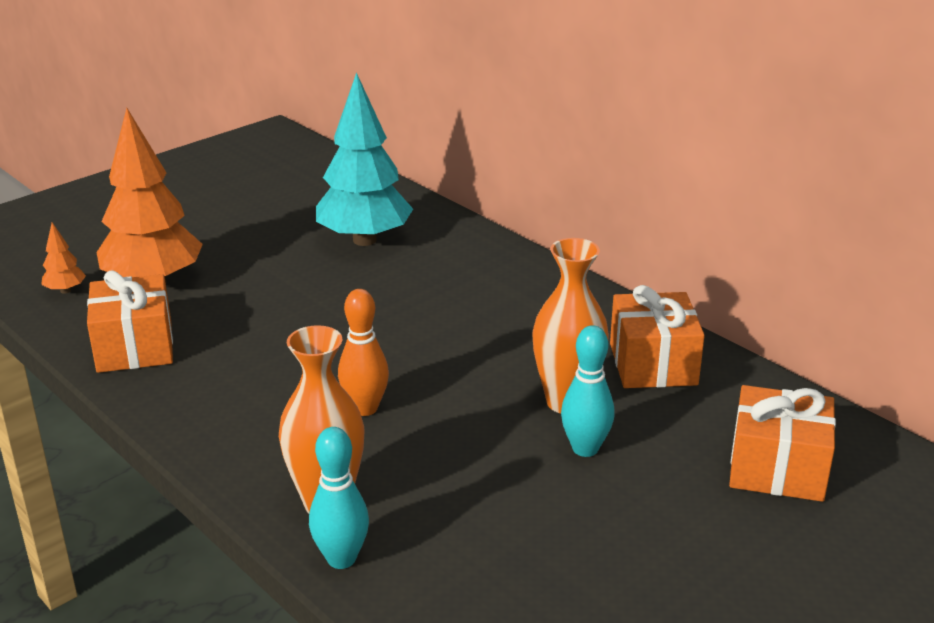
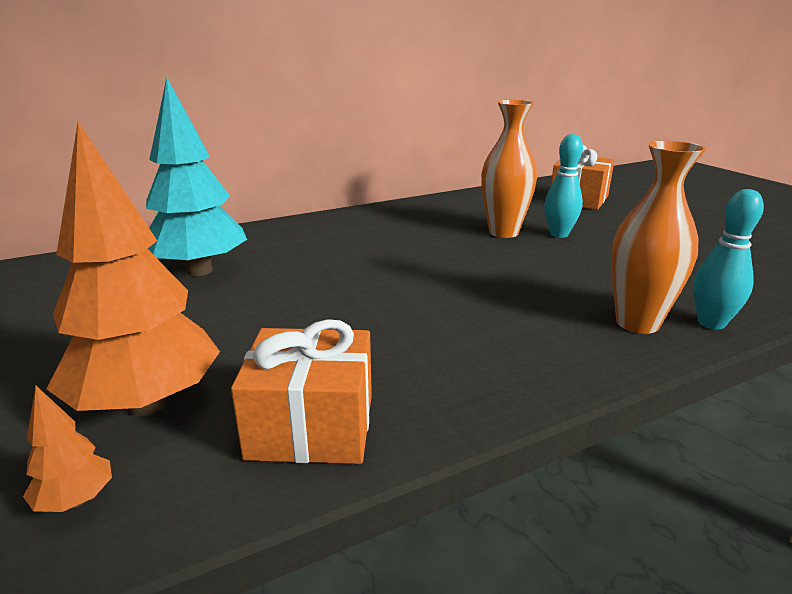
camera: 75 degrees left, 5 degrees down
(365, 408) = (496, 296): orange bowling pin -> none
(653, 364) = (466, 208): orange gift -> none

